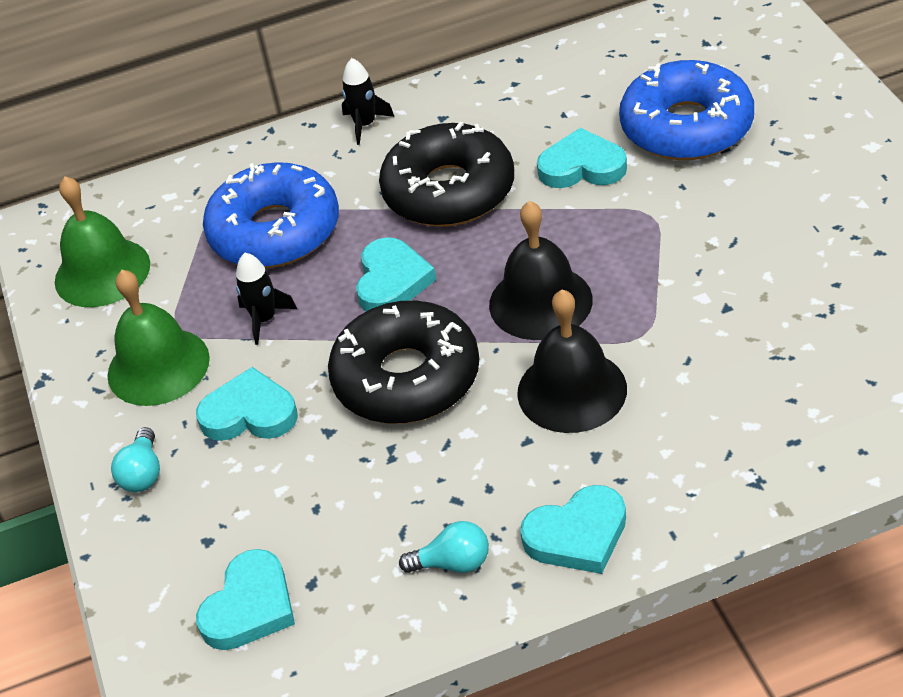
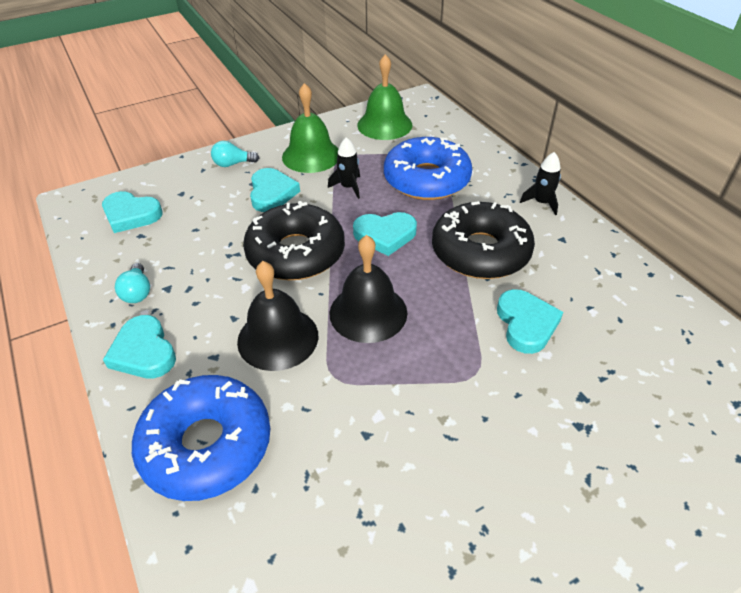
camera: 75 degrees right, 0 degrees up
(686, 127) = (600, 393): blue donut -> blue donut (206, 445)

